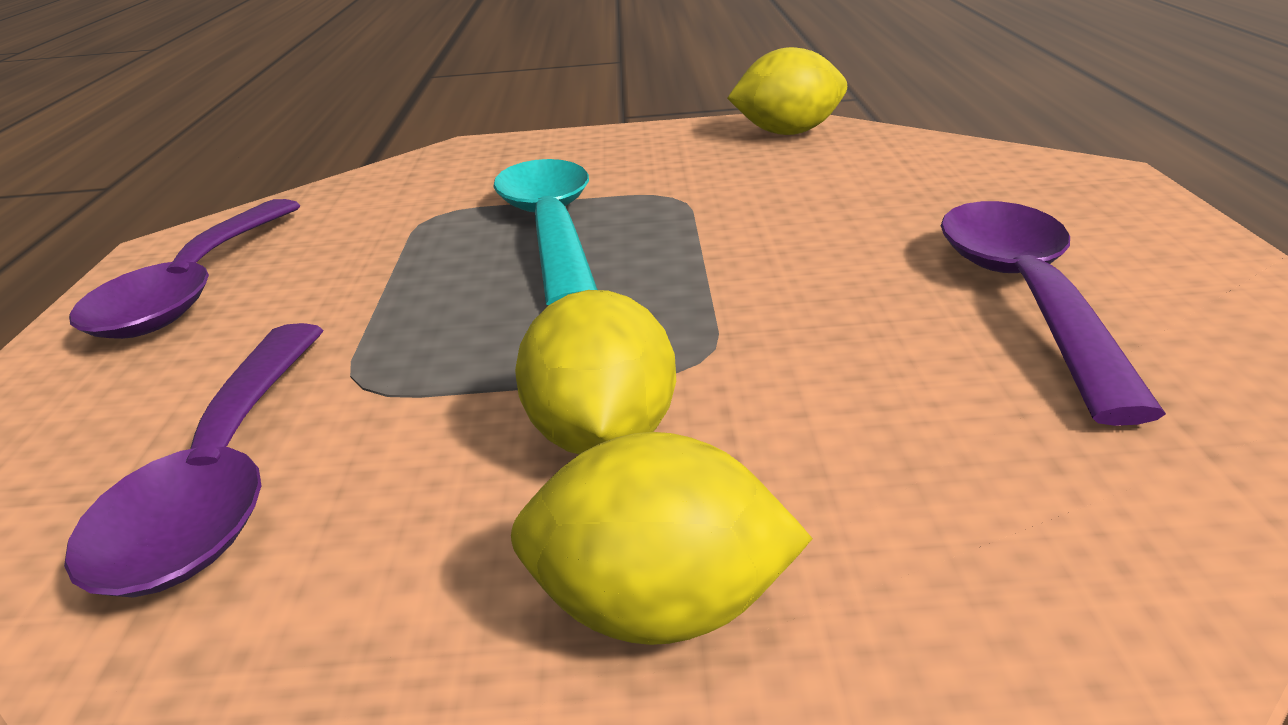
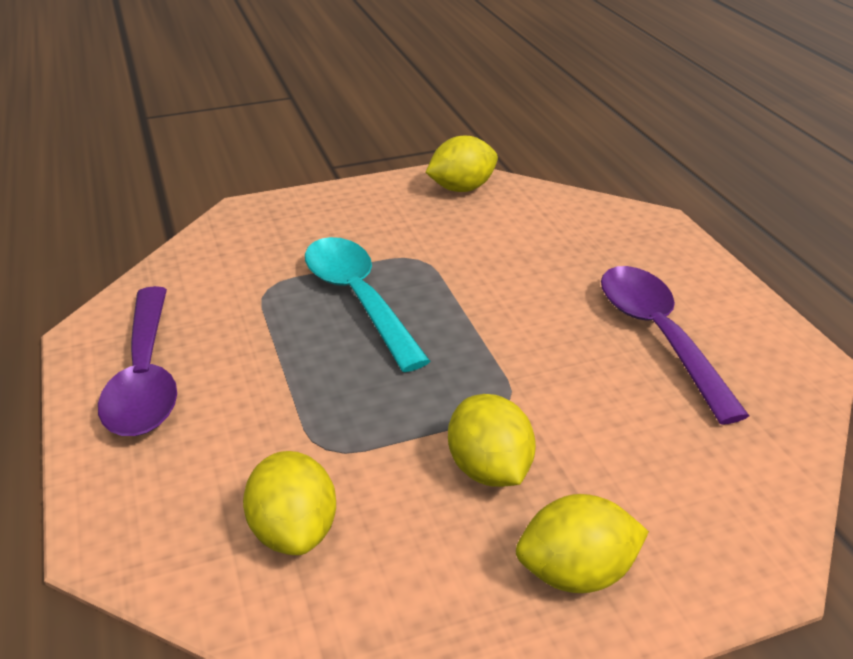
camera: 20 degrees left, 10 degrees up
(222, 480) = (294, 530): purple spoon -> yellow lemon

